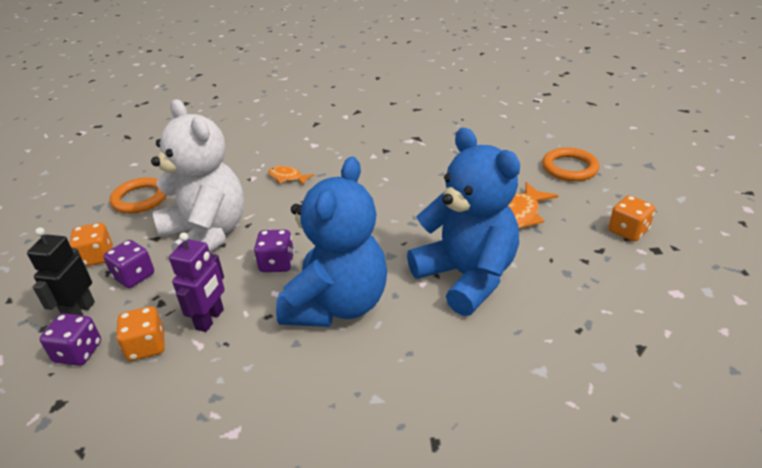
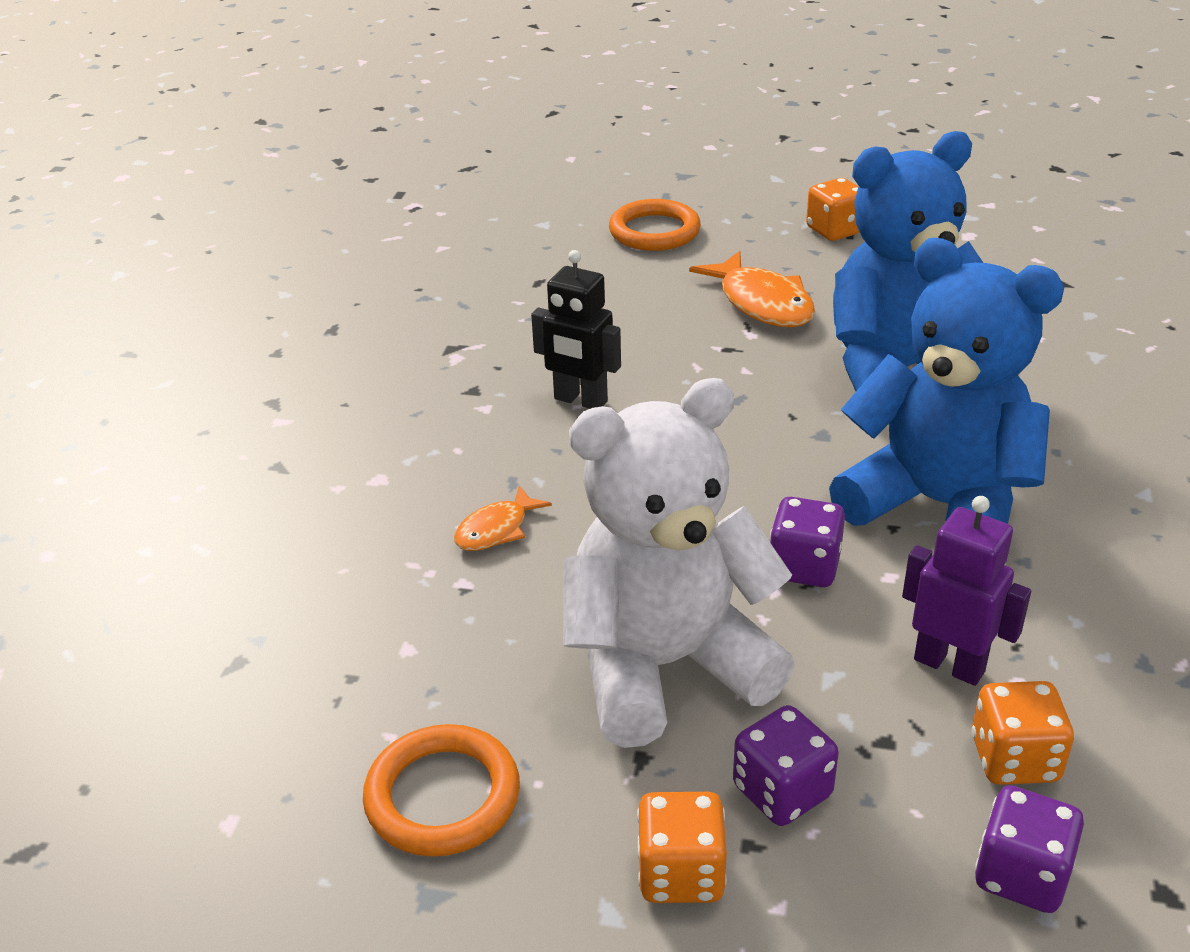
camera: 75 degrees left, 0 degrees up
(80, 312) = (890, 886): black robot -> black robot (580, 400)

